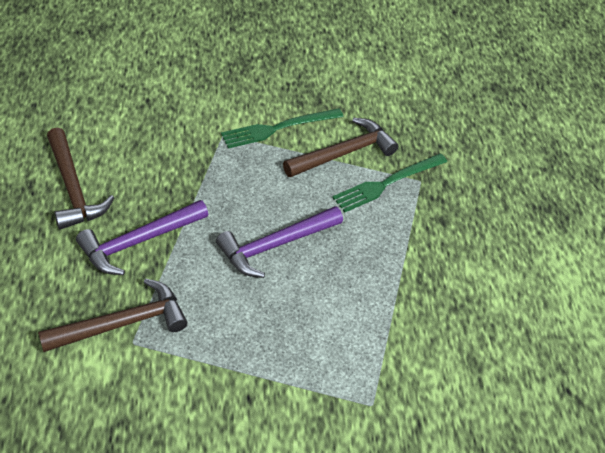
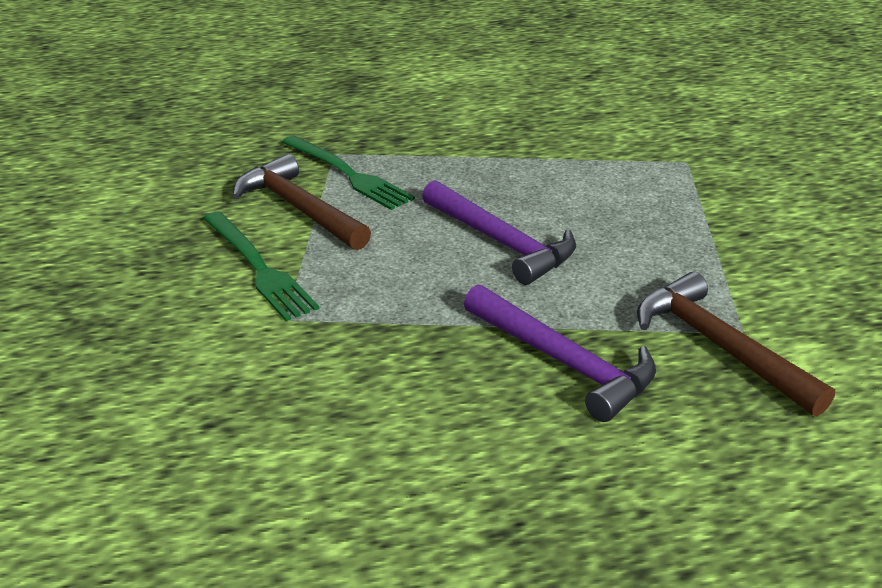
camera: 95 degrees left, 15 degrees down
(72, 188) = (484, 467): brown hammer -> none

